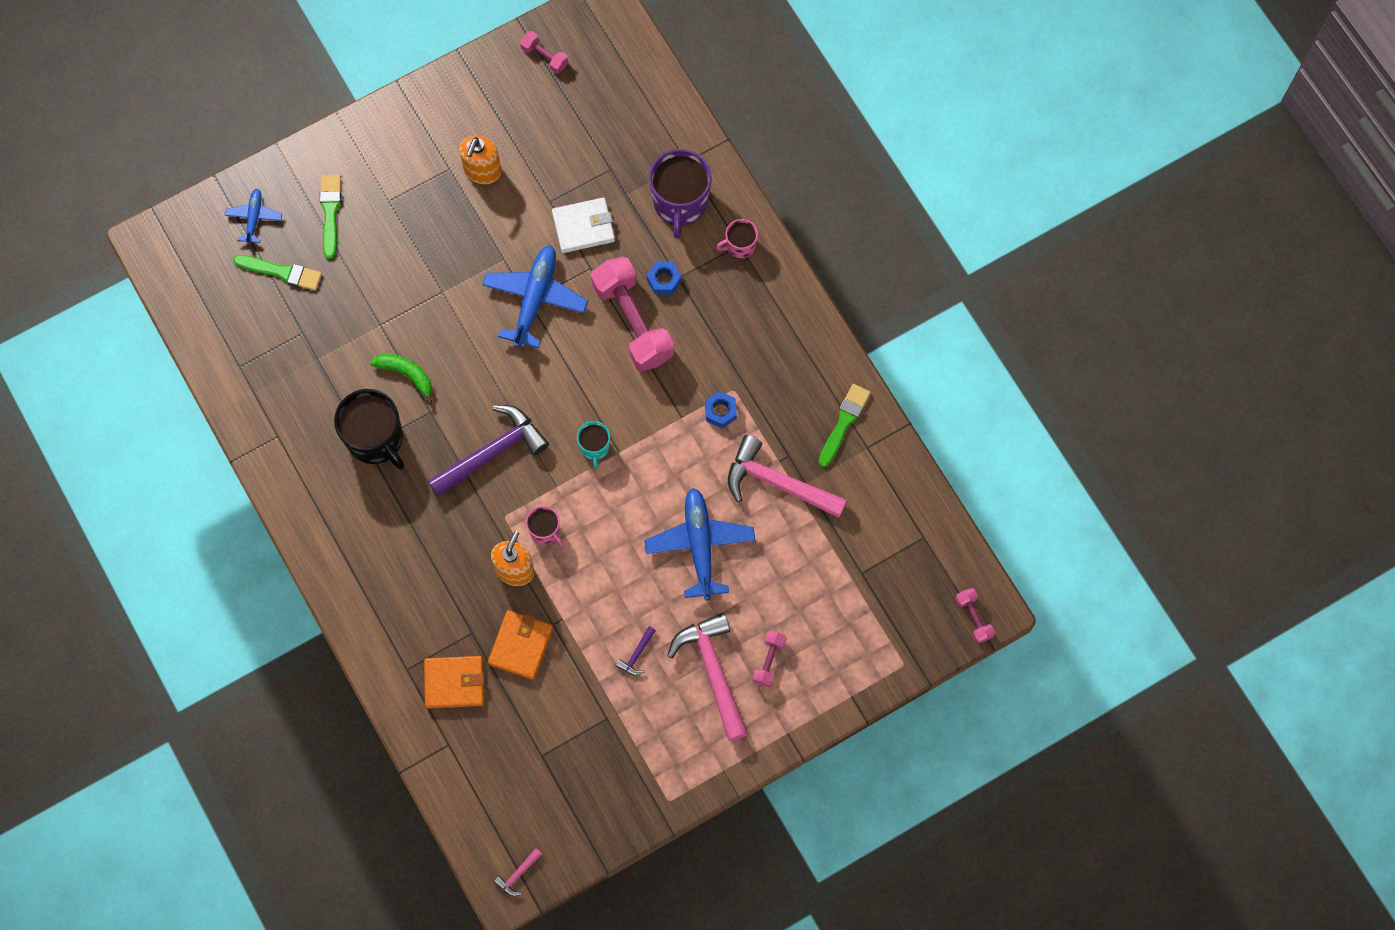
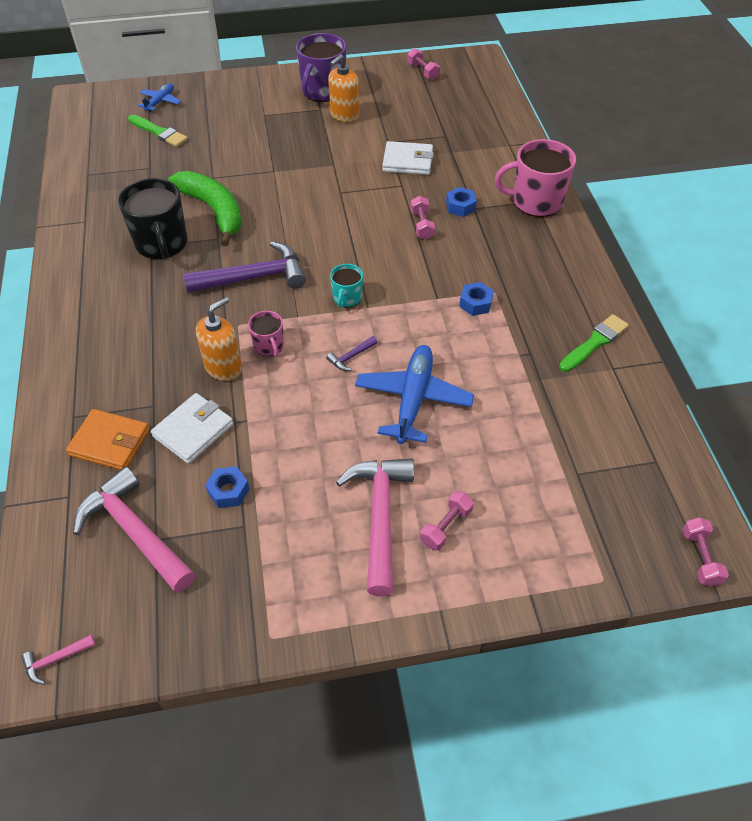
camera: 20 degrees right, 20 degrees down
(330, 212) = (217, 111): green brush -> none
(406, 375) = (214, 211): green banana -> green banana, size x1.75
(520, 645) = (193, 430): orange wallet -> white wallet
(535, 298) = (346, 192): blue plane -> none
(579, 692) = (228, 491): none -> blue nut
(633, 322) = (422, 225): pink dumbbell -> pink dumbbell, size x0.46
(636, 655) = (305, 475): purple hammer -> purple hammer (351, 357)
(680, 203) = (494, 166): purple mug -> purple mug (323, 91)
(740, 245) = (535, 201): pink mug -> pink mug, size x1.92
(778, 483) = (512, 371): pink hammer -> pink hammer (135, 531)

